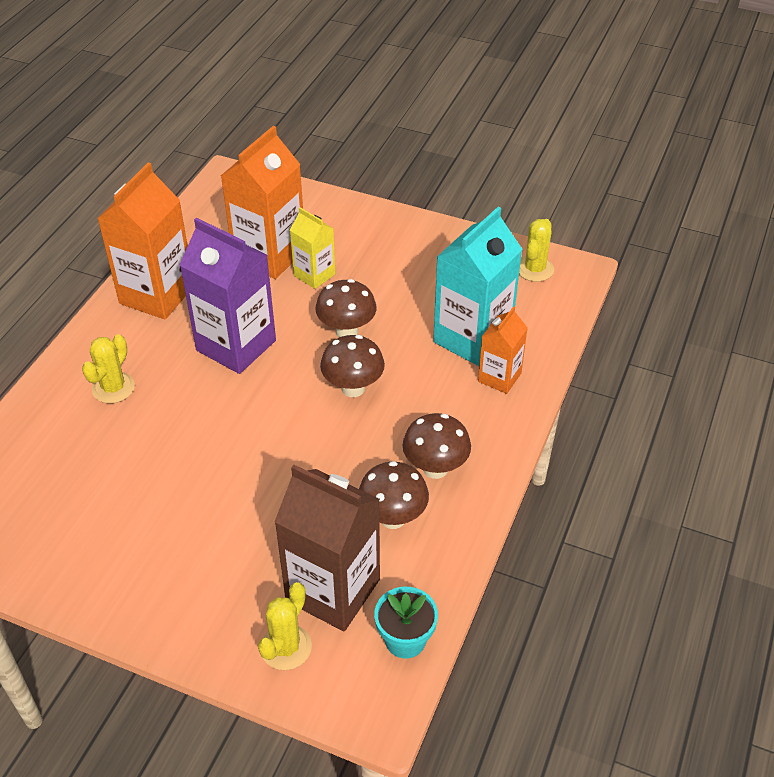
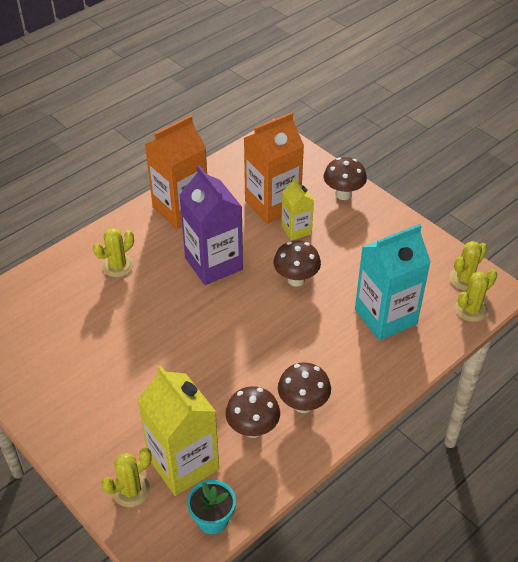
camera: 25 degrees right, 0 degrees up
(333, 590) = (183, 464): brown carton -> yellow carton
(353, 388) = (277, 323): brown mushroom -> brown mushroom (343, 194)
(499, 377) = (389, 354): orange carton -> none
(560, 299) = (471, 309): none -> yellow cactus

